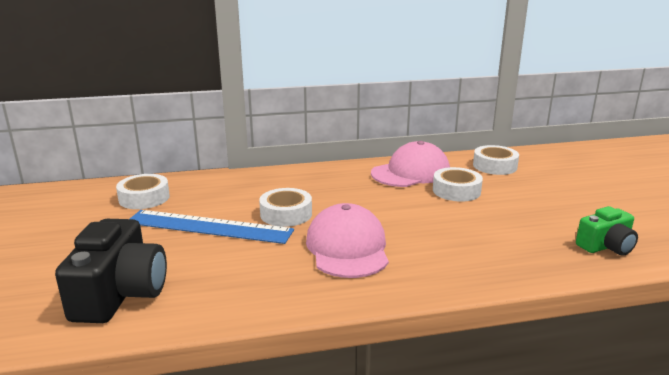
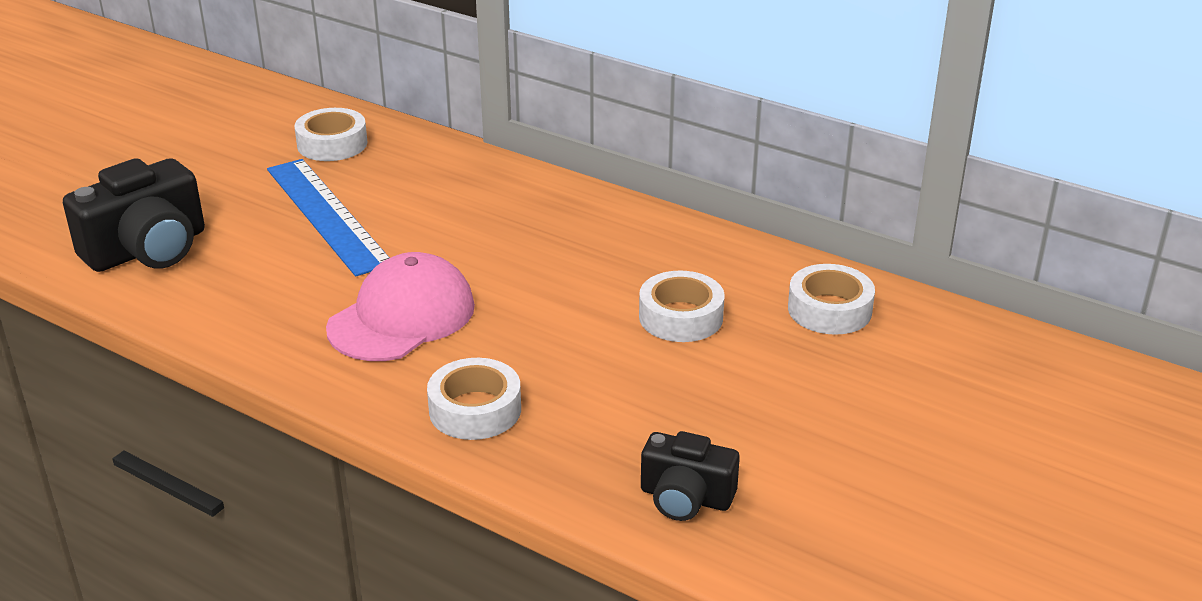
camera: 45 degrees right, 10 degrees up
(286, 214) = (423, 240): white tape -> white tape (475, 410)
(411, 172) = (684, 258): pink cap -> none
(606, 246) = (685, 497): green camera -> black camera

